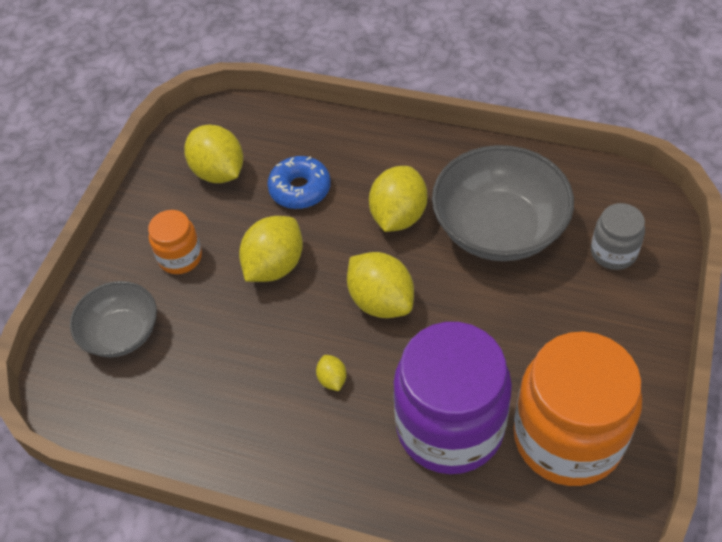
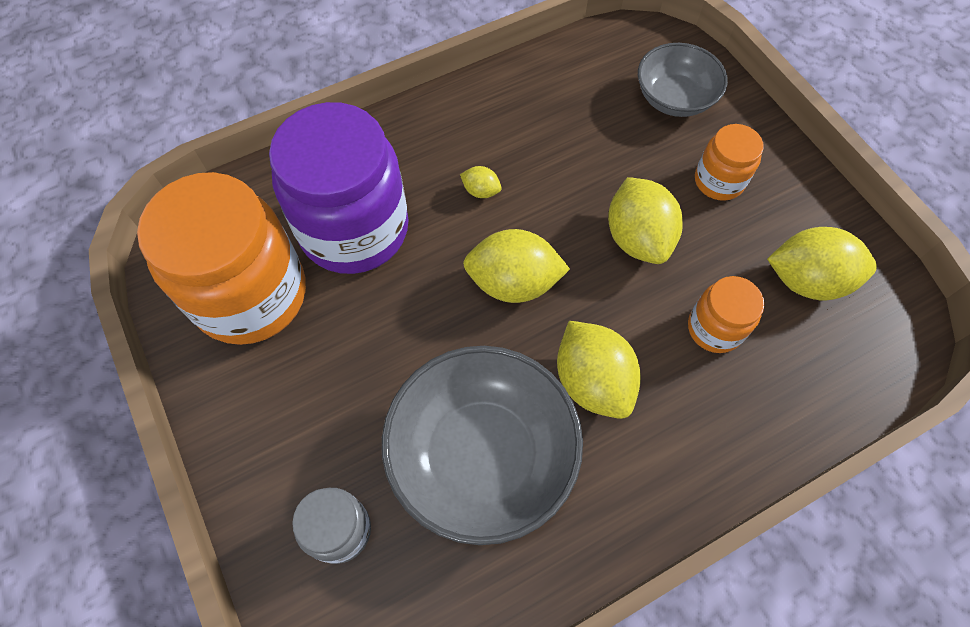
camera: 130 degrees right, 10 degrees up
(300, 189) = (714, 328): blue donut -> orange jar

